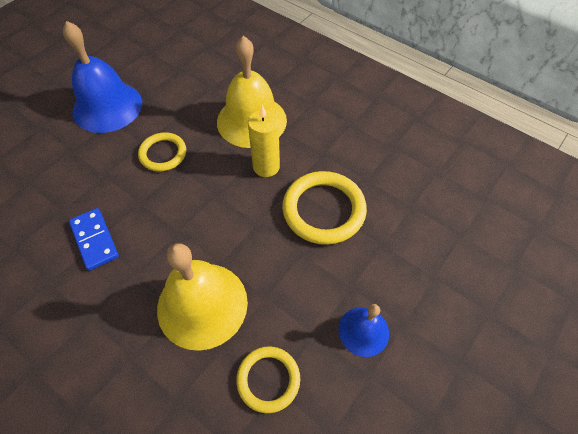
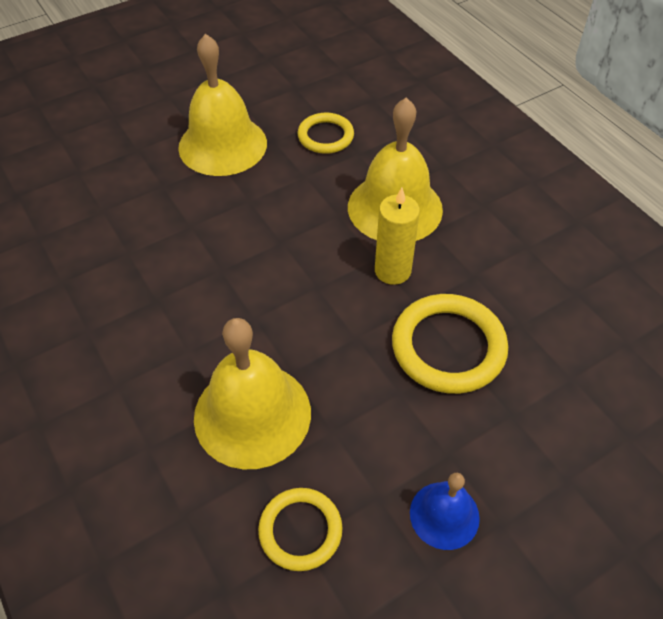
camera: 20 degrees right, 5 degrees down
(95, 240) = (154, 298): blue domino -> none
(107, 107) = (222, 145): blue bell -> yellow bell
(163, 154) = (269, 219): yellow ring -> yellow ring (325, 136)

